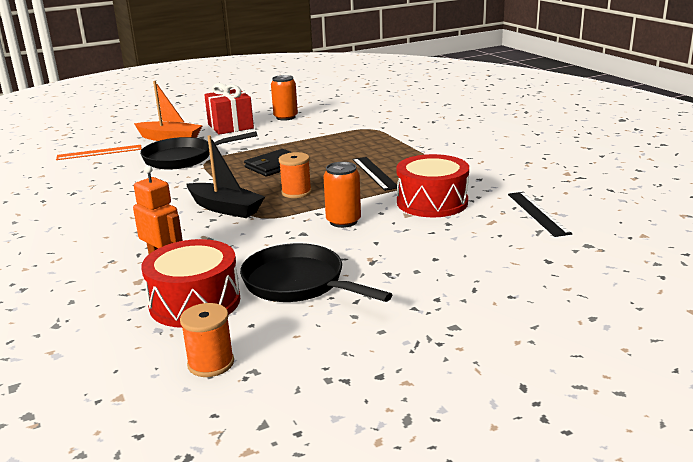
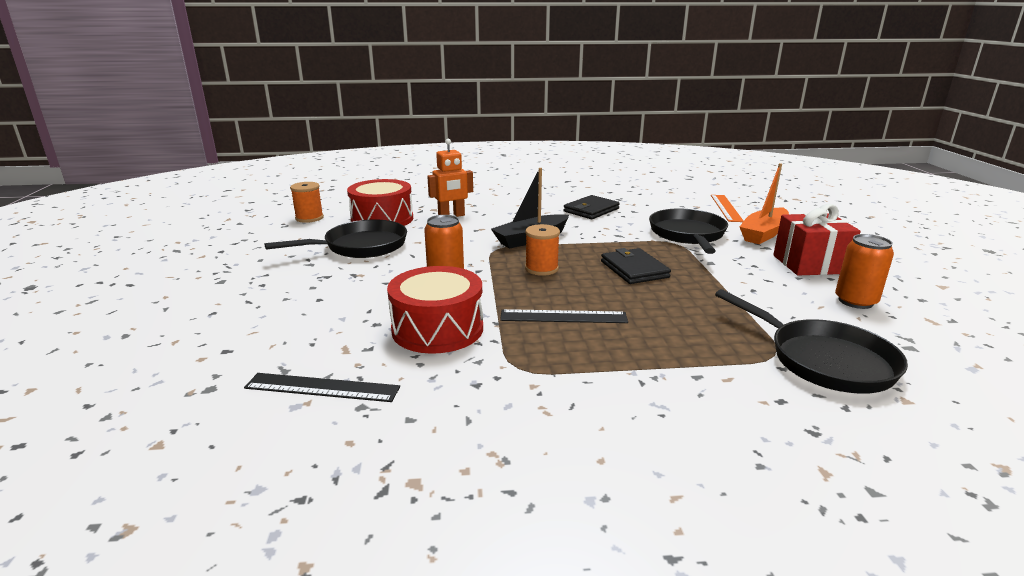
camera: 110 degrees right, 0 degrees up
(120, 199) = (591, 210): none -> black wallet
(366, 121) = (823, 360): none -> black pan

